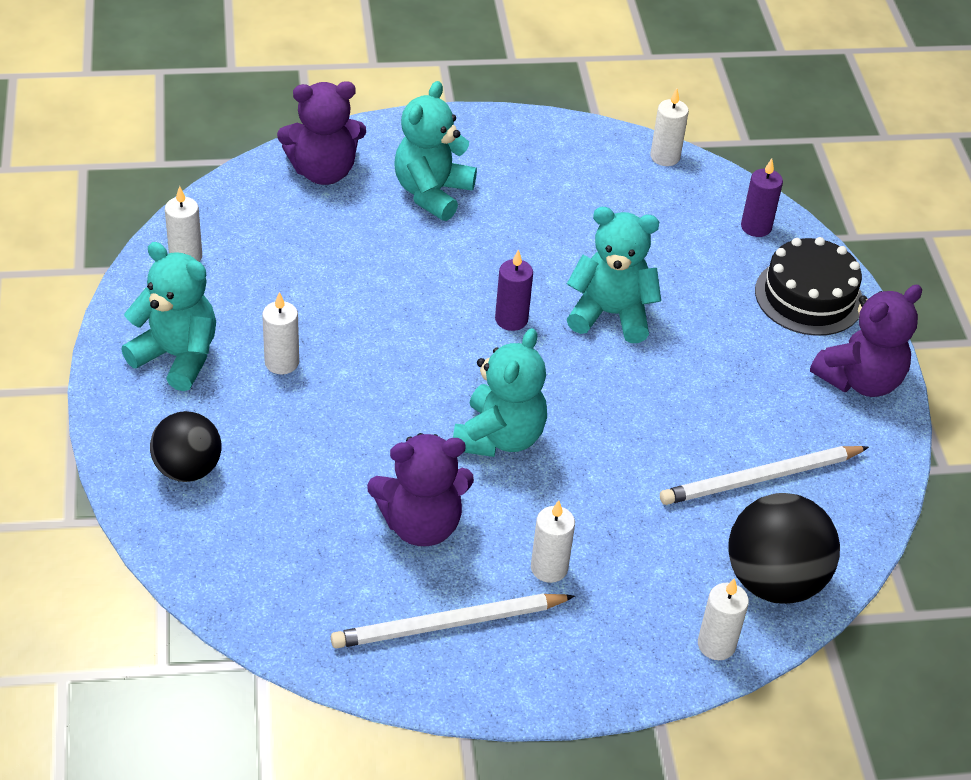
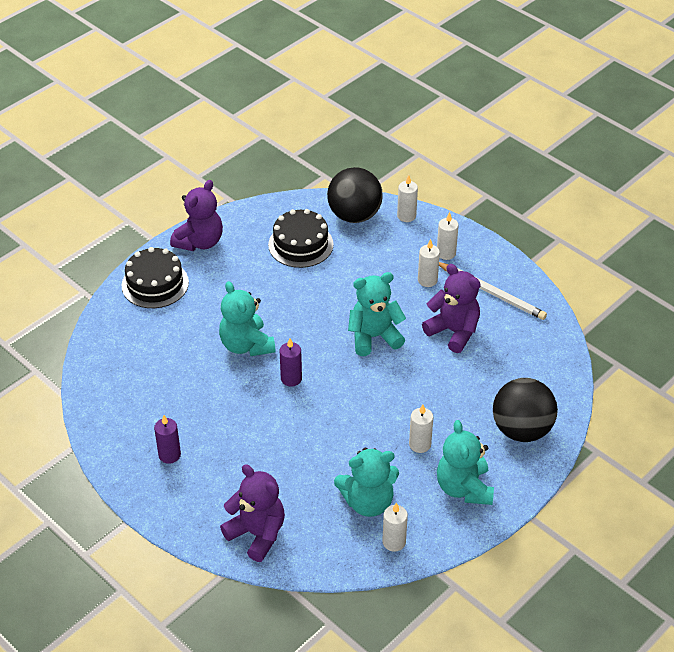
camera: 125 degrees left, 0 degrees up
(188, 469) = (521, 430): black ball -> black ball, size x1.50
(432, 193) = (225, 472): turquoise teddy bear -> turquoise teddy bear (368, 502)
(665, 157) = (87, 393): white candle -> white candle (446, 253)
(756, 227) = (116, 327): purple candle -> purple candle (169, 455)
(760, 479) = (300, 244): white pencil -> black cake
(860, 380) = (200, 242): purple teddy bear -> purple teddy bear turned 105 degrees clockwise

